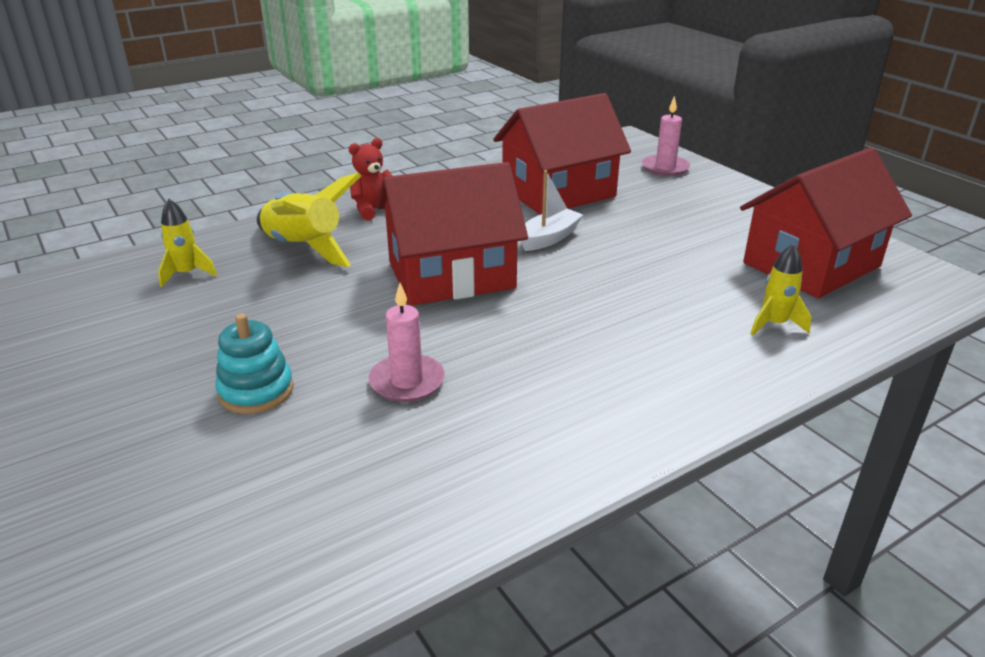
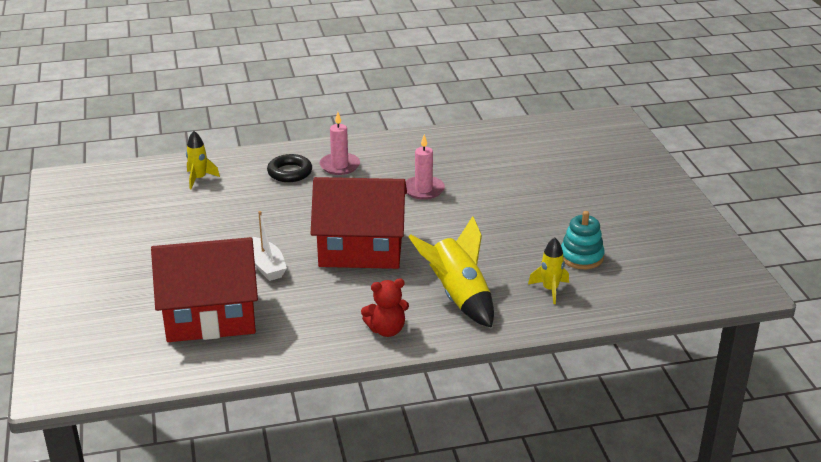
camera: 160 degrees left, 0 degrees up
(256, 391) = (504, 200): turquoise stacking toy -> turquoise stacking toy (581, 257)
(549, 238) = (266, 266): white boat -> white boat turned 90 degrees counterclockwise
(654, 366) = (290, 172): none -> black ring
(665, 168) = (78, 328): pink candle -> pink candle (339, 166)
(811, 264) = (118, 208): red house -> none

